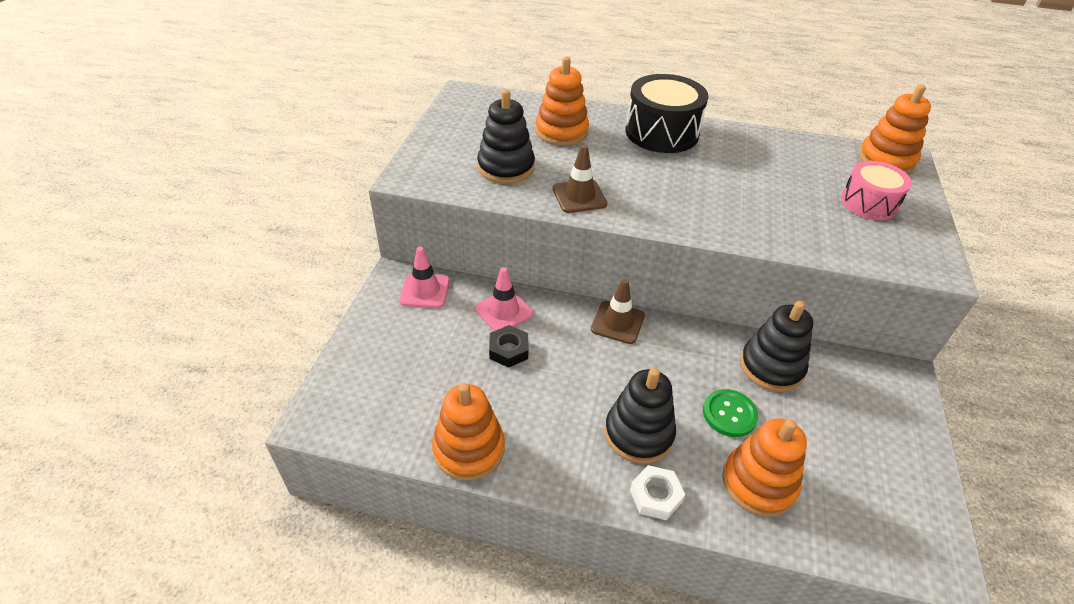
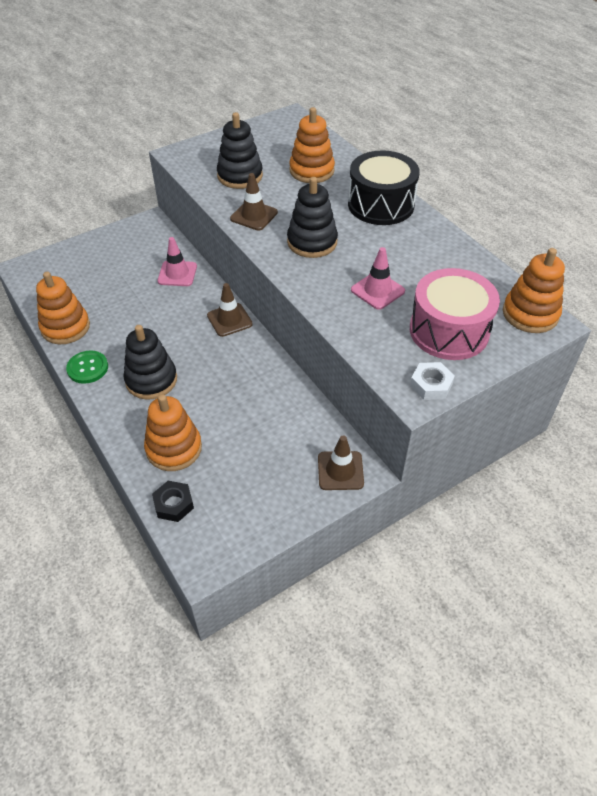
camera: 45 degrees right, 5 degrees up
(425, 291) = (153, 238): pink traffic cone -> pink traffic cone (377, 290)
(509, 350) = (150, 295): black nut -> black nut (173, 504)
(655, 496) = (114, 412): white nut -> white nut (431, 385)
(729, 414) = (214, 408): green button -> green button (87, 368)
(771, 367) = (281, 404): black stacking toy -> black stacking toy (312, 242)
(868, 203) = (449, 331): pink drum -> pink drum, size x1.53
(891, 387) = (340, 471): none -> brown traffic cone

